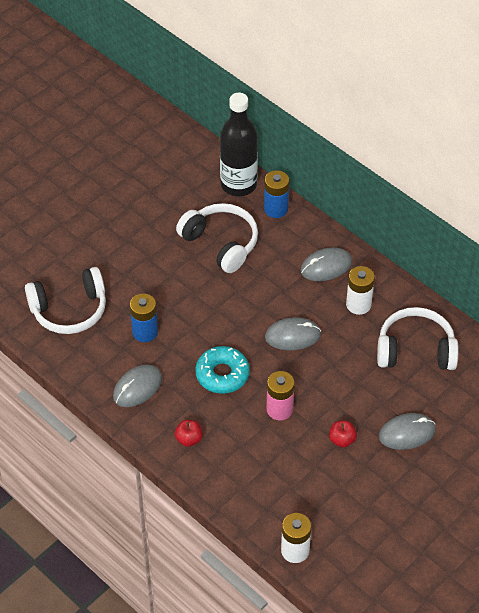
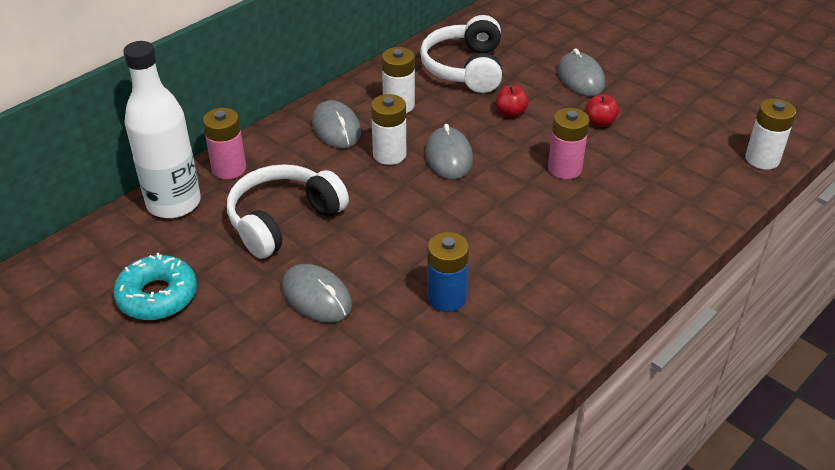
camera: 90 degrees left, 10 degrees down
(69, 310) = (403, 393): white headphones -> none
(137, 387) = (549, 303): grey mouse -> grey mouse (316, 297)
(189, 439) = (627, 248): red apple -> red apple (510, 113)
(222, 374) = (516, 218): turquoise donut -> turquoise donut (157, 296)
(238, 184) = (174, 203): black bottle -> white bottle
(276, 209) = (229, 169): blue battery -> pink battery
(294, 300) = (389, 154): none -> white battery

